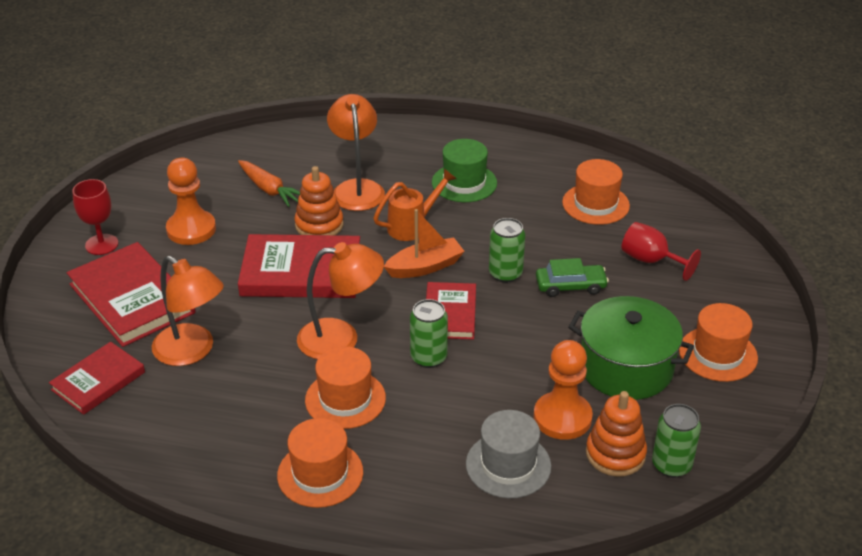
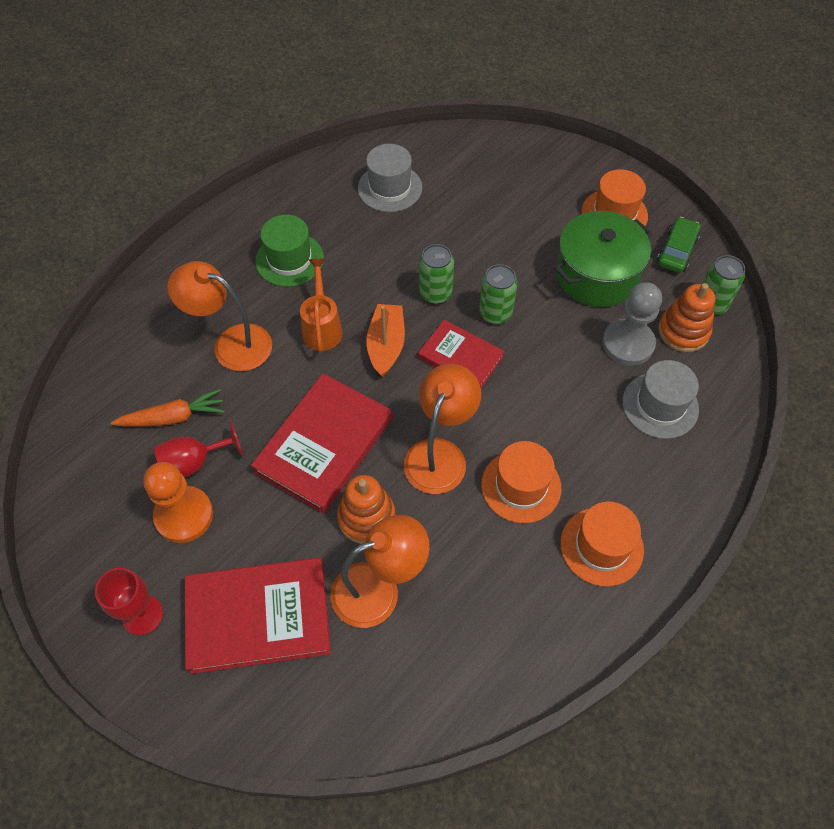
camera: 60 degrees left, 20 degrees up
(98, 381) = (369, 696): red book -> none
(319, 225) = (264, 399): orange stacking toy -> orange stacking toy (366, 517)
(428, 357) = (506, 399): green can -> green can (495, 313)
(562, 417) = (628, 344): orange pawn -> grey pawn
(570, 286) = (480, 259): green car -> green car (677, 251)
(595, 204) = (390, 188): orange hat -> grey hat
(651, 261) = (485, 193): red goblet -> red goblet (193, 463)

